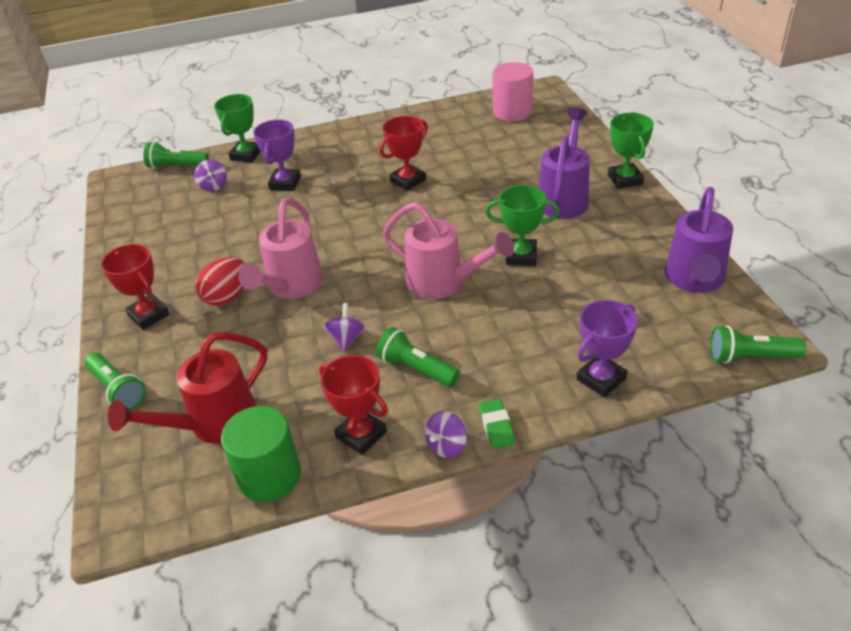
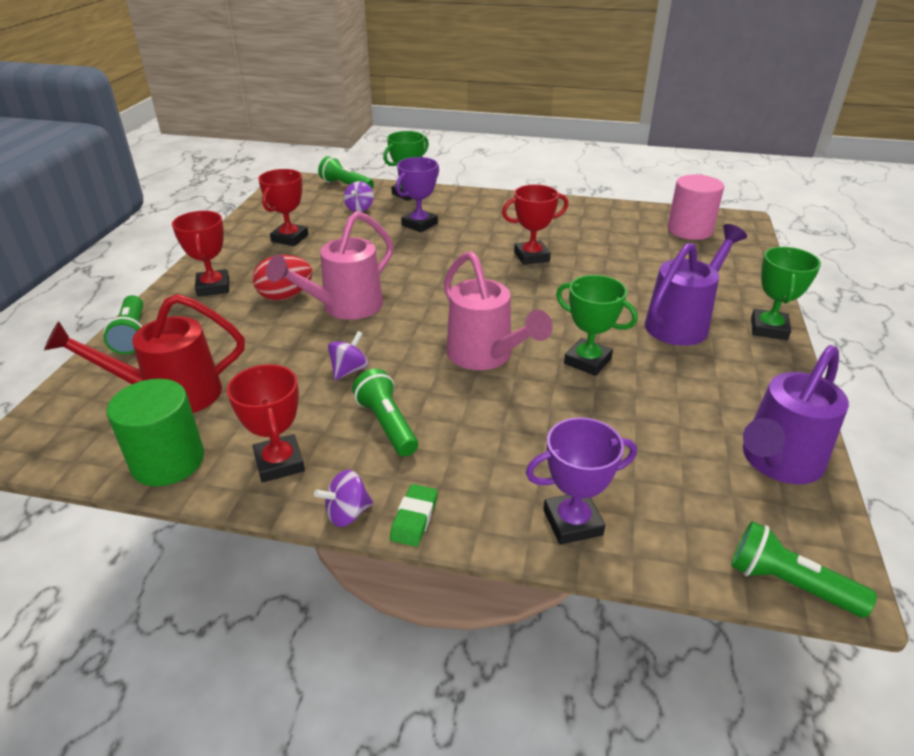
camera: 25 degrees right, 5 degrees down
(175, 240) = (290, 238): none -> red trophy

